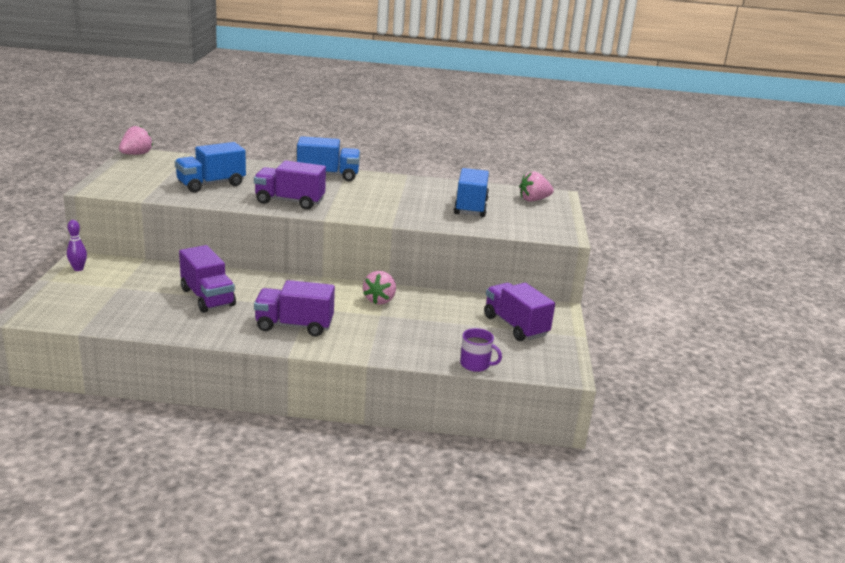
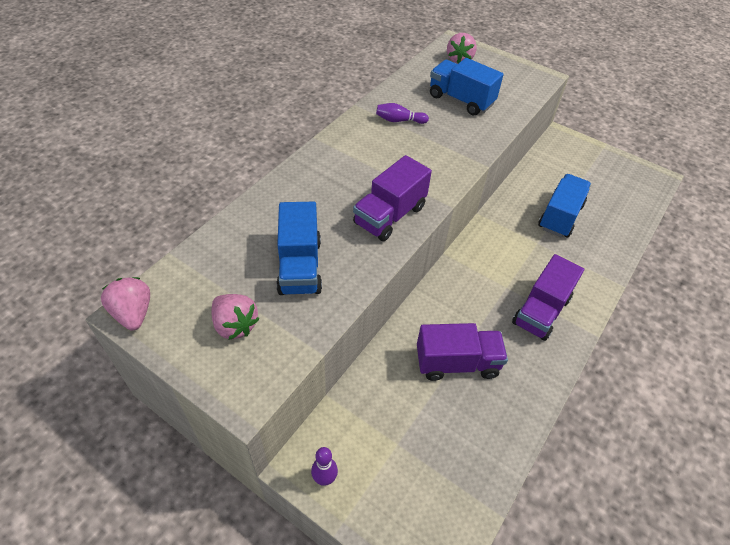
camera: 60 degrees left, 25 degrees up
(328, 175) = (326, 159): blue truck -> blue truck (560, 216)
(380, 300) = (509, 232): pink strawberry -> pink strawberry (235, 325)
(408, 190) = (399, 120): none -> purple bowling pin
(476, 364) = (638, 220): purple mug -> none
(515, 326) = (581, 171): purple truck -> none

